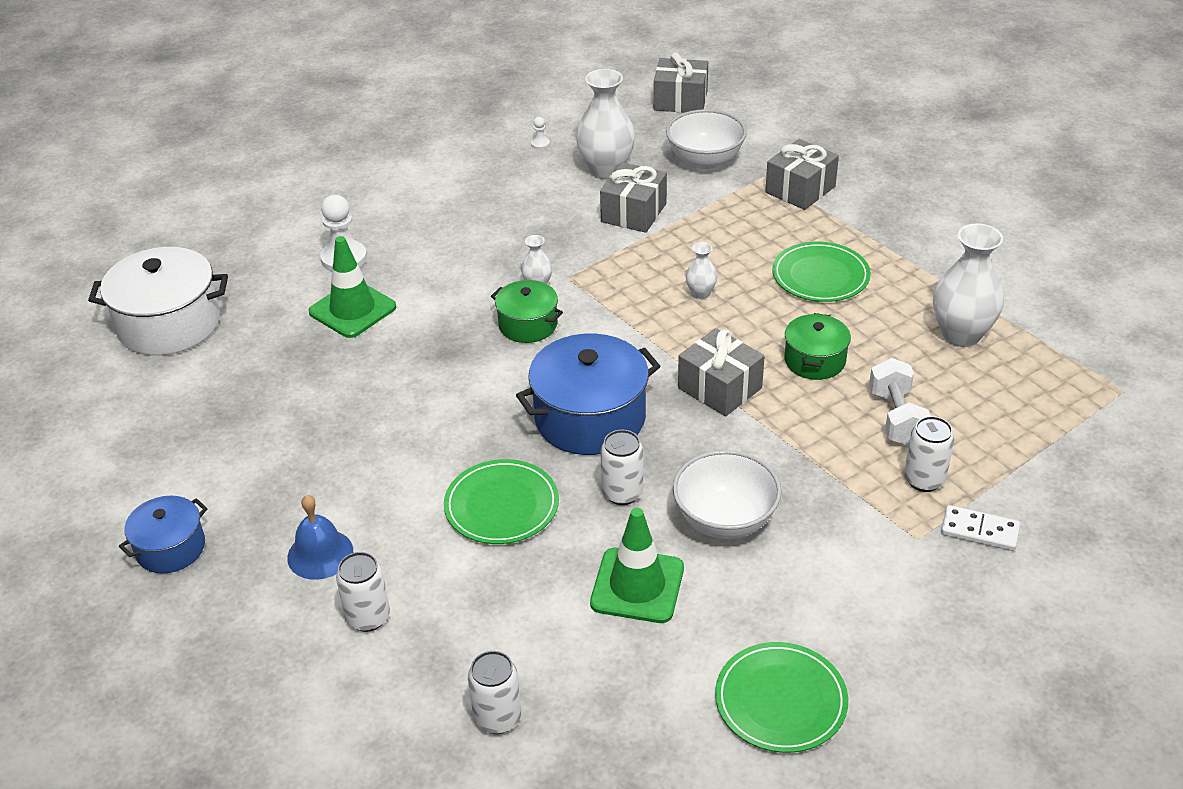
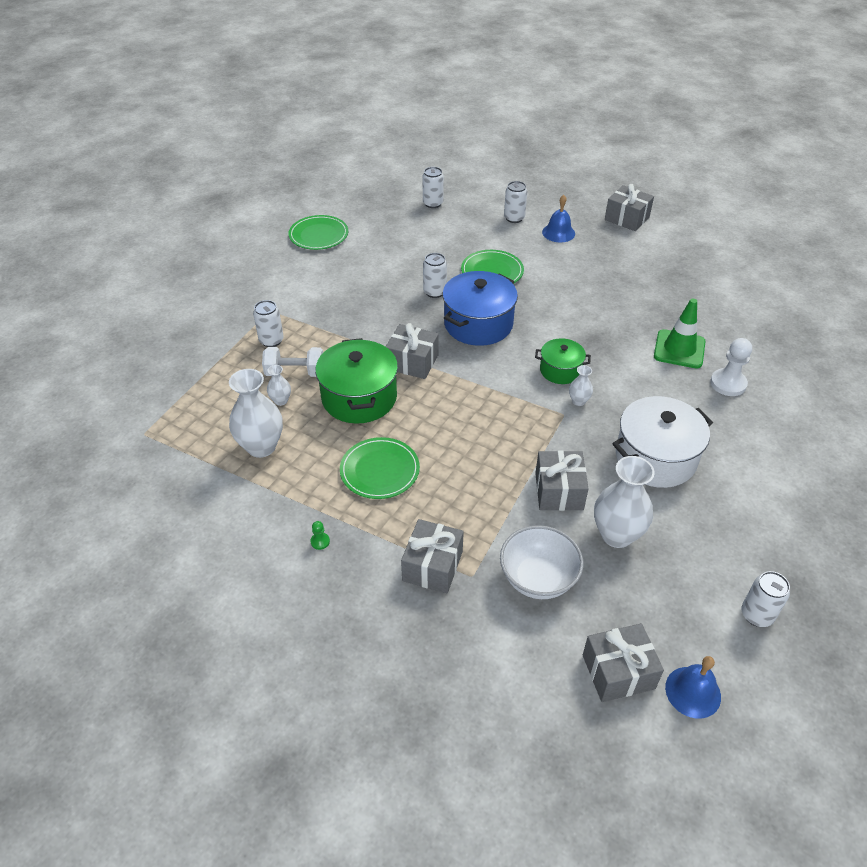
camera: 155 degrees right, 5 degrees up
(169, 324) = (773, 310): white pot -> white pot (655, 458)
(170, 548) = (627, 218): blue pot -> grey gift
(537, 102) = (756, 615): none -> white can
(540, 144) = (700, 551): white pawn -> none
(632, 81) = (693, 692): none -> blue bell
(637, 586) = (403, 257): green traffic cone -> none
(701, 293) = (461, 428): white vase -> white vase (281, 401)
(725, 520) = (374, 293): white bowl -> none
(815, 360) = (359, 397): green pot -> green pot, size x1.75
(896, 418) = (295, 372): white dumbbell -> white dumbbell turned 60 degrees counterclockwise
(909, 232) = (320, 541): none -> green pawn
(979, 531) = (236, 322): white domino -> none

